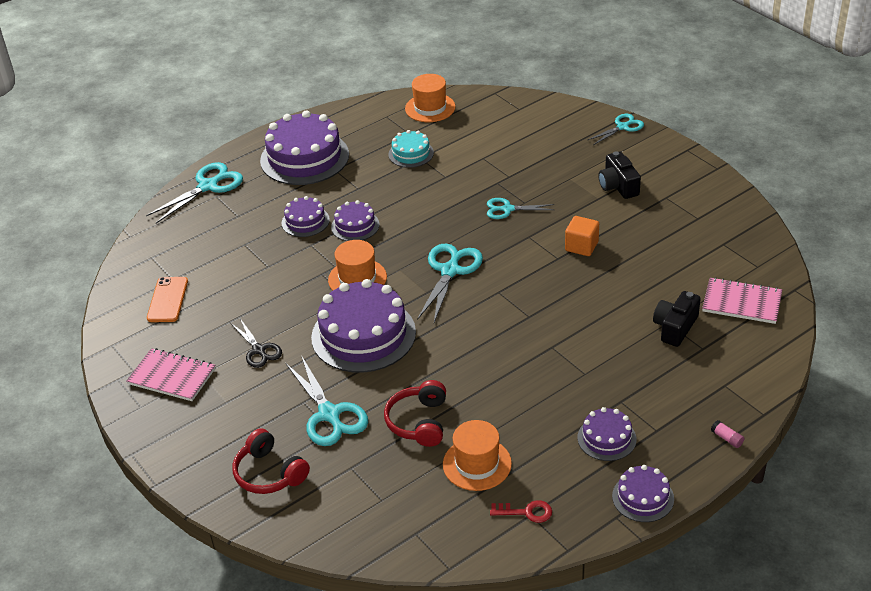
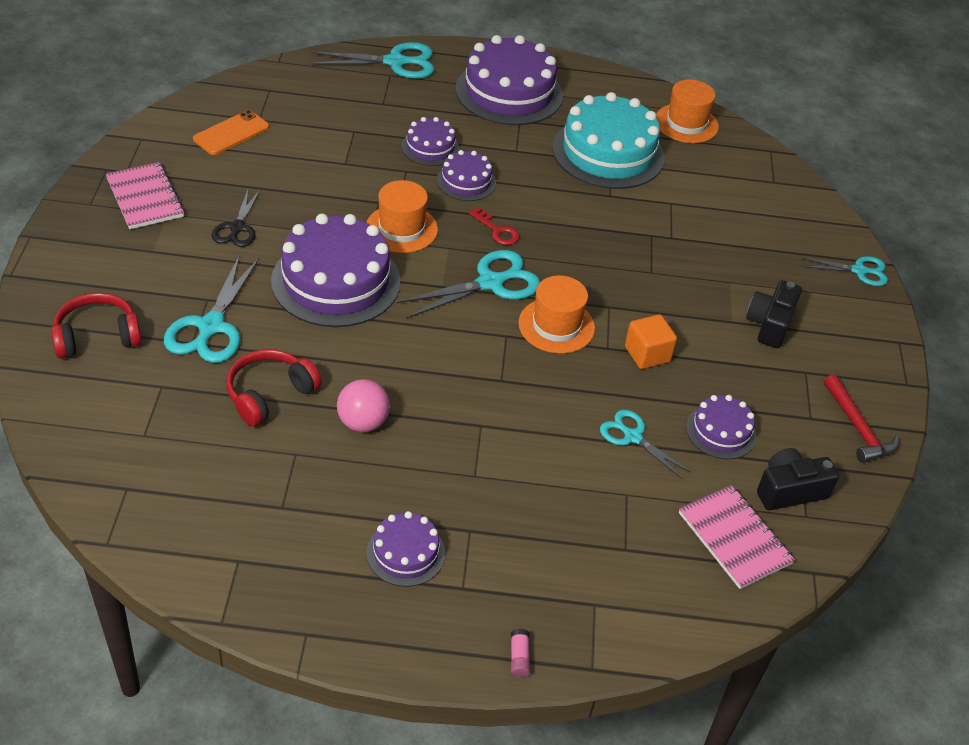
camera: 35 degrees right, 5 degrees up
(269, 473) = (97, 336): red headphones -> red headphones turned 75 degrees clockwise
(411, 153) = (608, 153): turquoise cake -> turquoise cake, size x1.96
(477, 464) = (261, 473): orange hat -> orange hat (556, 326)
(490, 395) = (363, 422): none -> pink ball
(507, 209) = (625, 266): turquoise scissors -> turquoise scissors (632, 437)
(526, 512) = (238, 555): red key -> red key (497, 230)
(643, 497) = (356, 639): purple cake -> purple cake (721, 431)
(675, 327) = (627, 505): black camera -> black camera (789, 490)
(724, 206) = (857, 428): none -> red hammer

